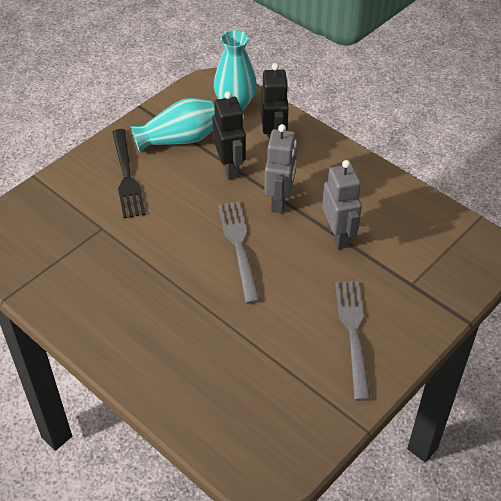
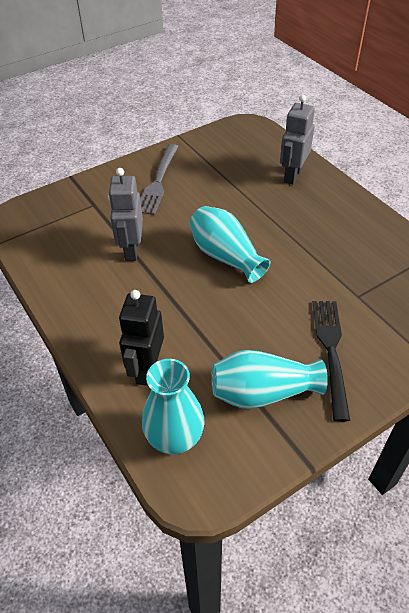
camera: 165 degrees left, 0 degrees up
(230, 168) = (210, 340): black robot -> none
(238, 246) = (226, 256): grey fork -> turquoise vase
(280, 201) = (171, 292): grey robot -> grey robot (292, 175)

